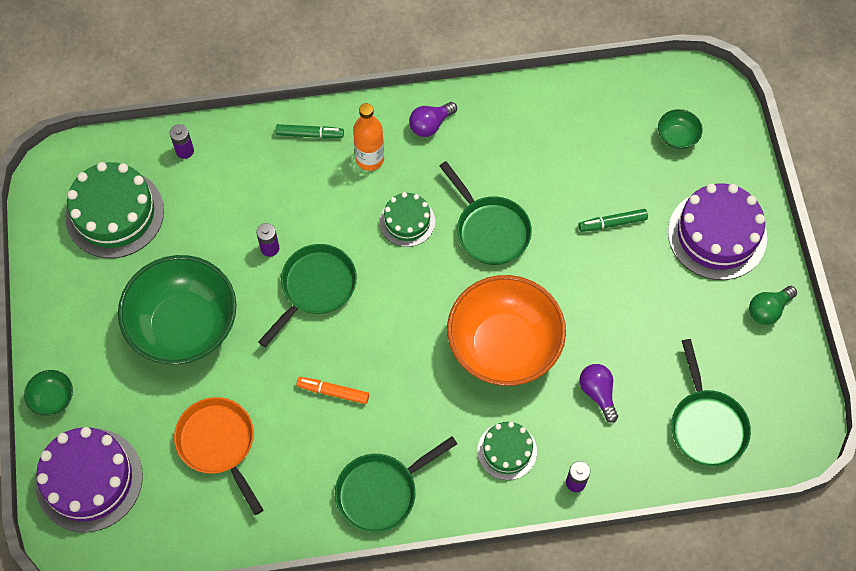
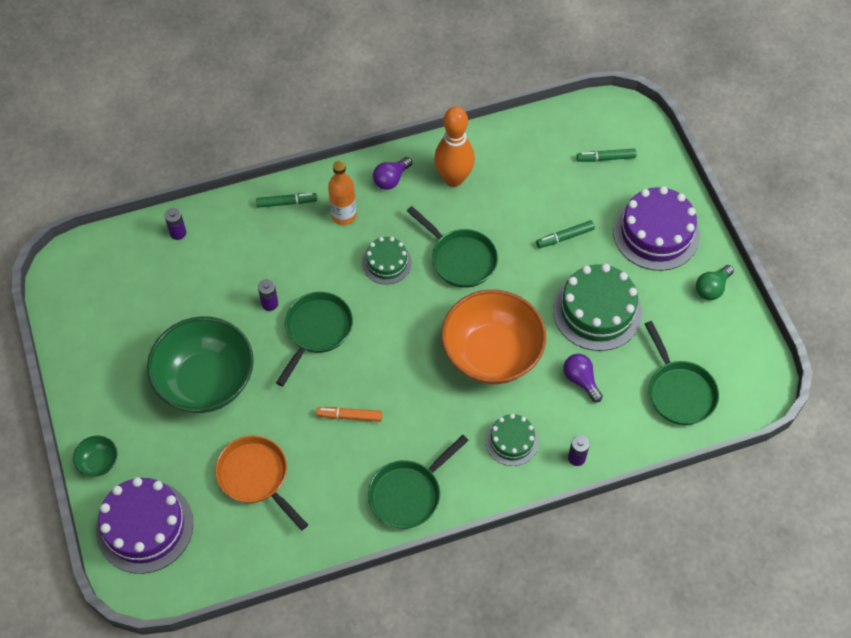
camera: 10 degrees left, 5 degrees down
(114, 213) = (125, 295): green cake -> green cake (597, 311)
(500, 135) = (453, 178): none -> orange bowling pin
(677, 137) = (606, 158): green bowl -> green marker

